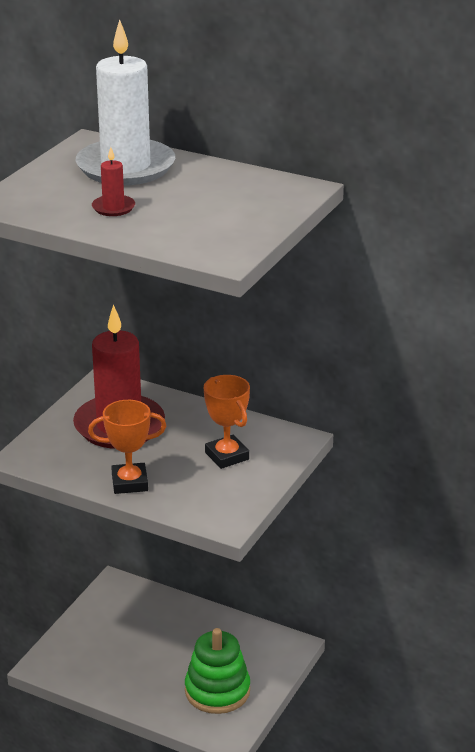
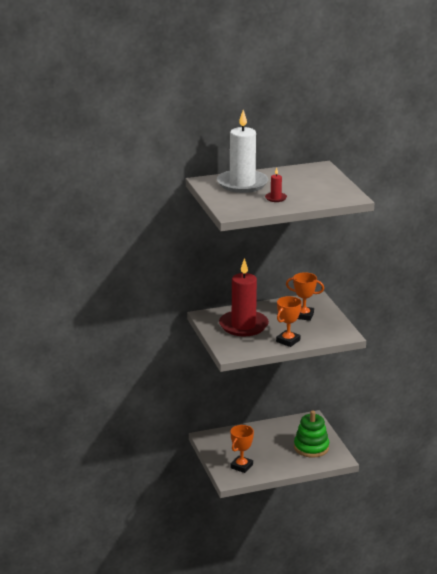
camera: 45 degrees left, 5 degrees down
(87, 656) = (241, 466): none -> orange trophy

